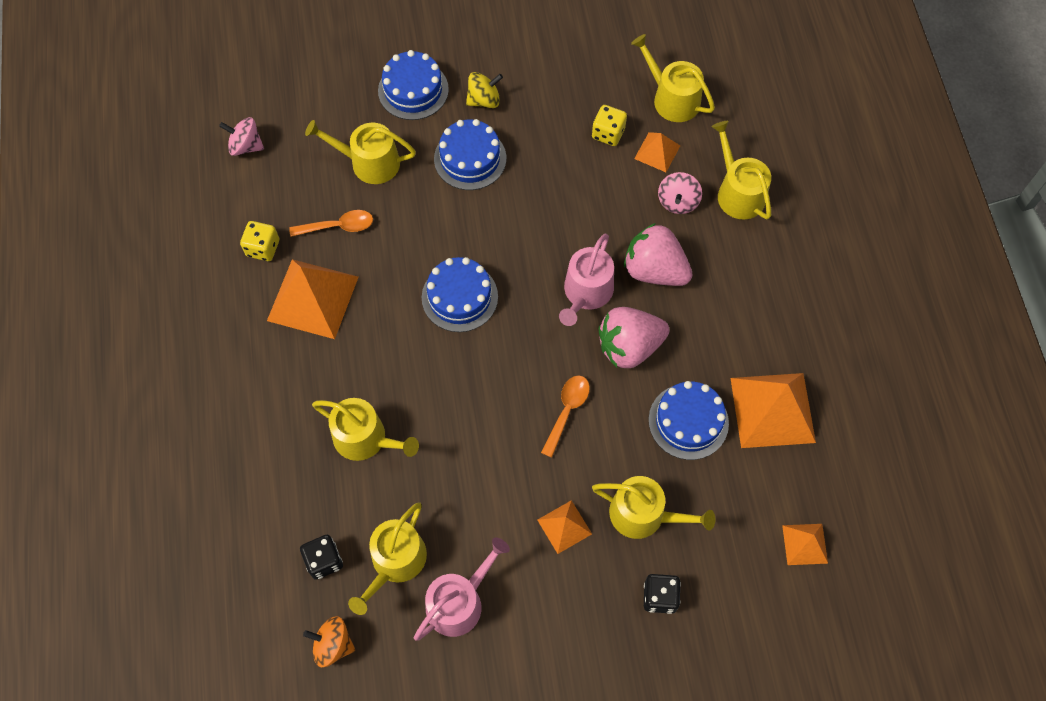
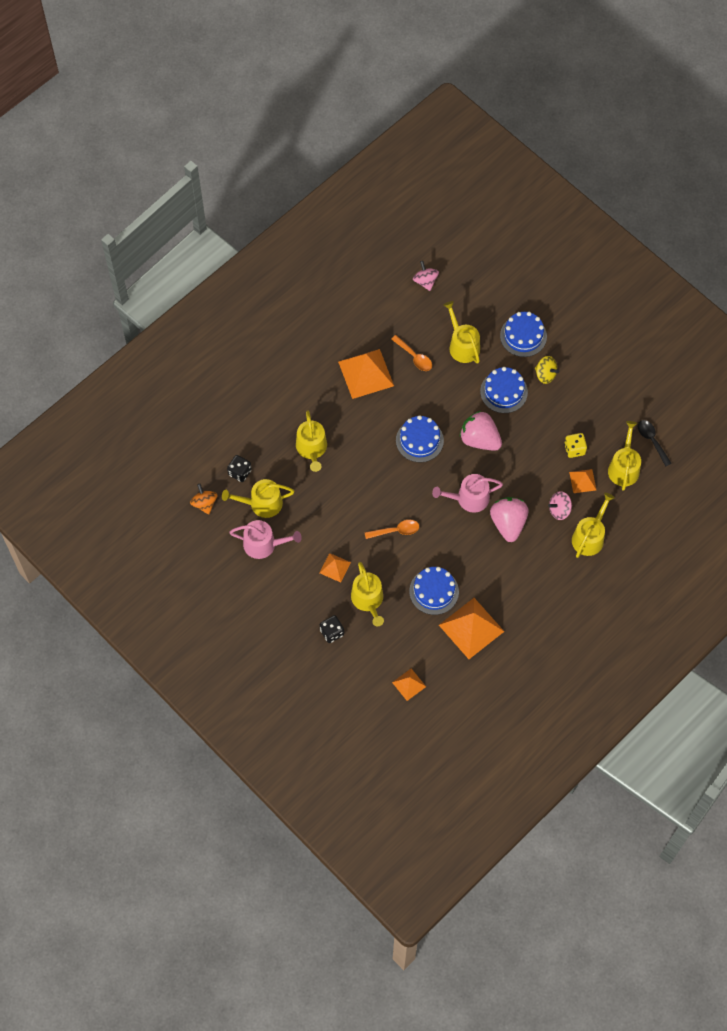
camera: 55 degrees right, 0 degrees up
(263, 248) = (375, 331): yellow dice -> none
(629, 347) = (454, 538): pink strawberry -> pink strawberry (479, 439)
(658, 49) = (652, 440): none -> black spoon

